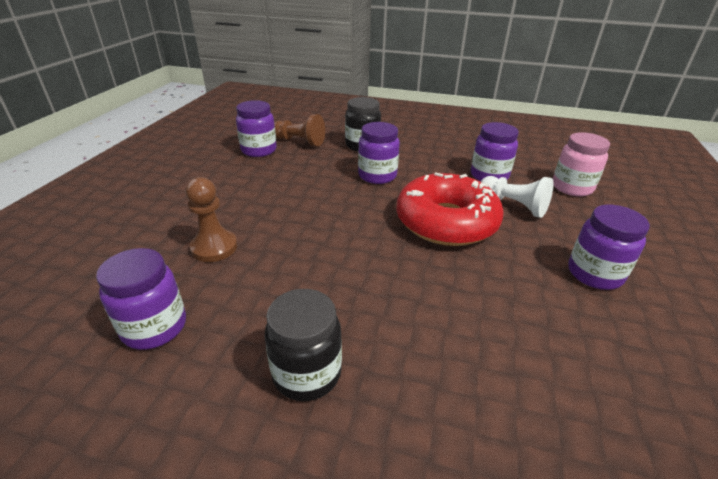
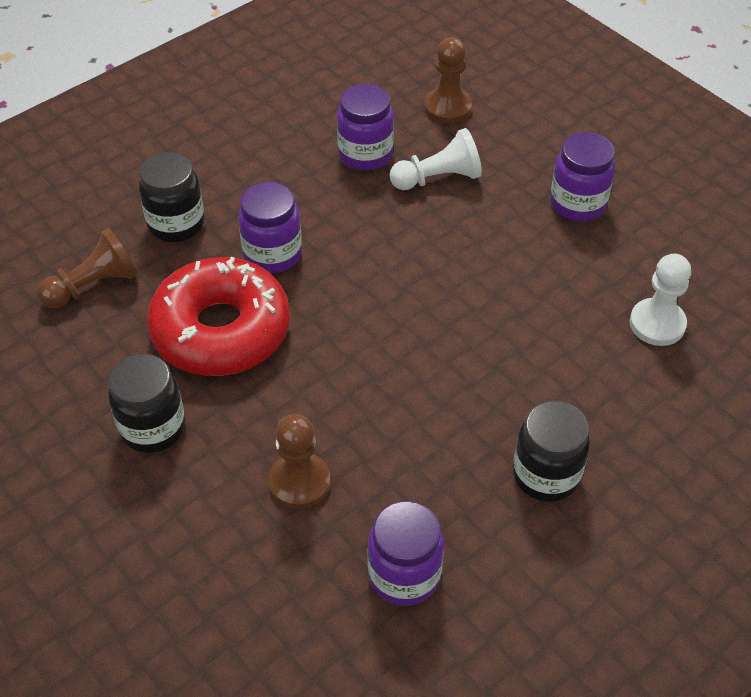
camera: 55 degrees left, 15 degrees up
(221, 186) = (153, 428): none -> black jar
(259, 150) = (77, 345): purple jar -> none
(446, 222) = (420, 252): red donut -> red donut (221, 330)
(550, 381) = (657, 324): none -> white pawn
(572, 188) = (447, 108): pink jar -> brown pawn

